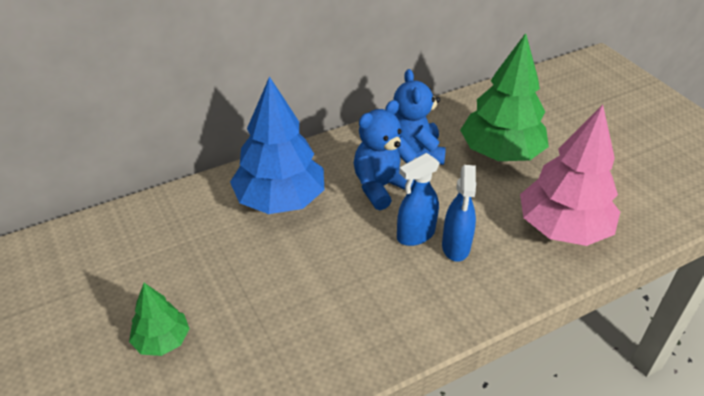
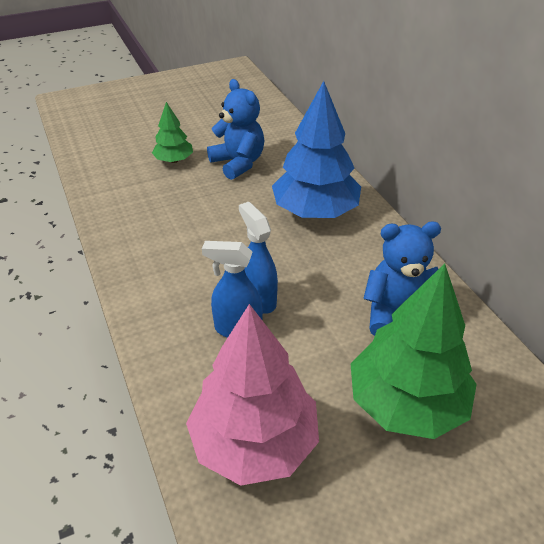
camera: 95 degrees right, 0 degrees up
(381, 187) = (334, 280): blue teddy bear -> blue teddy bear (238, 163)

